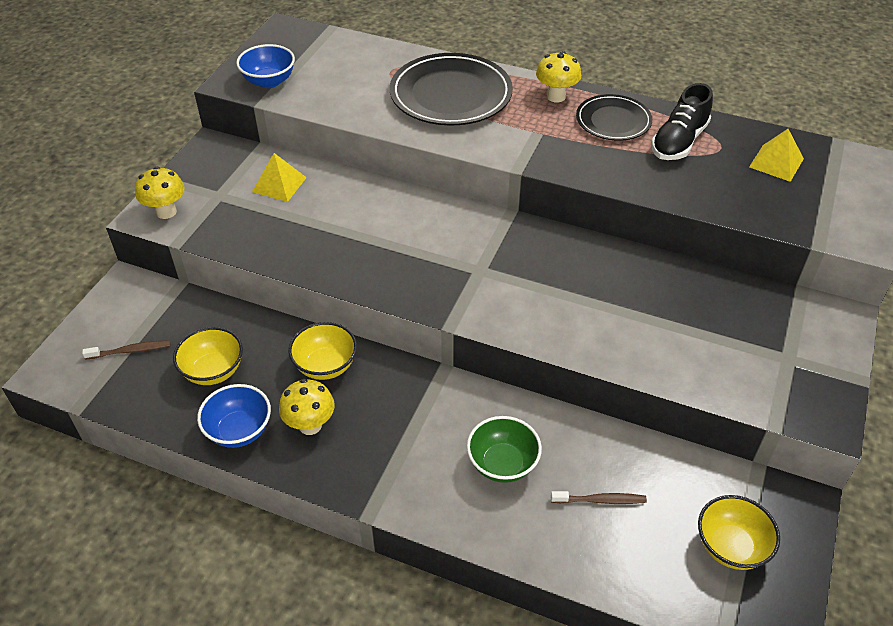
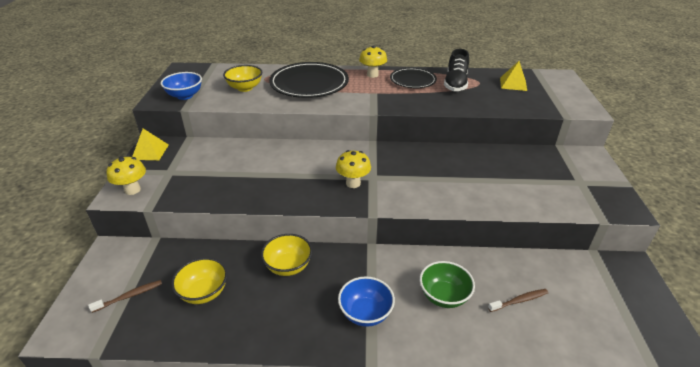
camera: 20 degrees left, 10 degrees down
(239, 430) = (242, 330): blue bowl -> blue bowl (365, 313)
(279, 184) = (211, 157): yellow pyramid -> yellow pyramid (150, 152)
(310, 425) = (296, 310): yellow mushroom -> yellow mushroom (353, 183)
(730, 546) = (613, 305): yellow bowl -> yellow bowl (245, 88)

